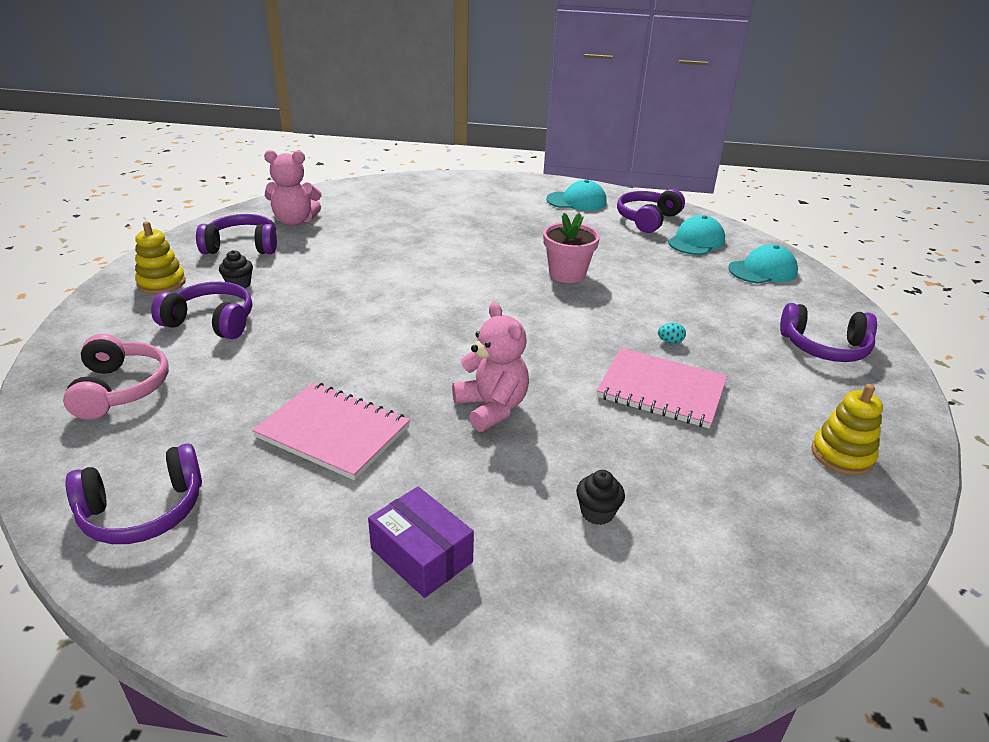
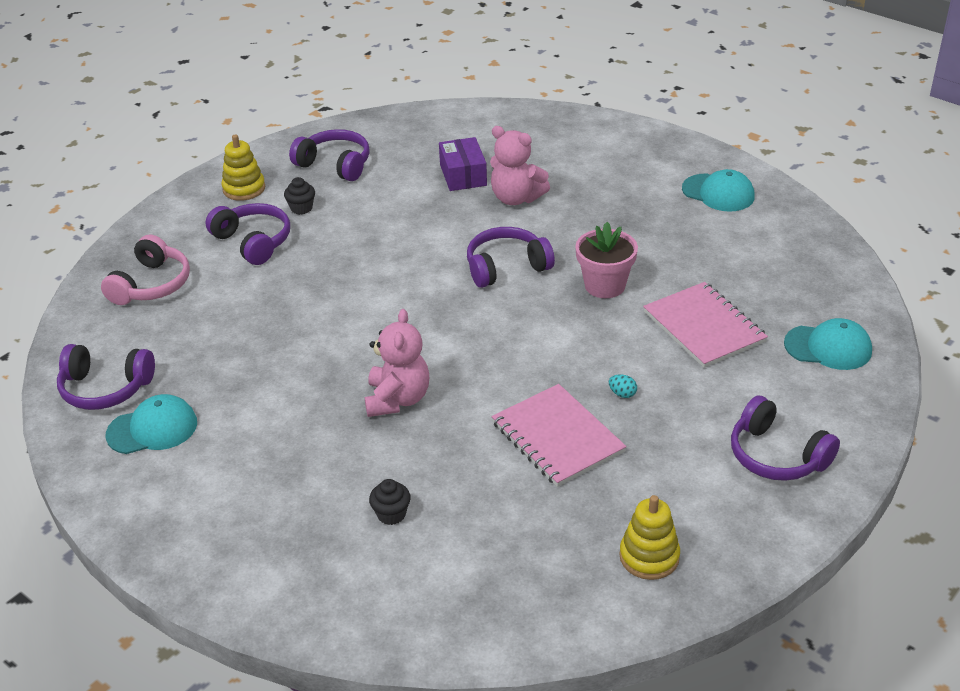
camera: 35 degrees right, 5 degrees up
(295, 221) = (403, 145): pink teddy bear -> pink teddy bear (516, 198)
(333, 432) = (264, 375): pink notebook -> pink notebook (704, 327)
(421, 555) = (245, 491): purple box -> purple box (463, 175)
(647, 219) = (773, 241): purple headphones -> purple headphones (506, 267)
(696, 241) = (796, 286): turquoise cap -> turquoise cap (152, 429)

